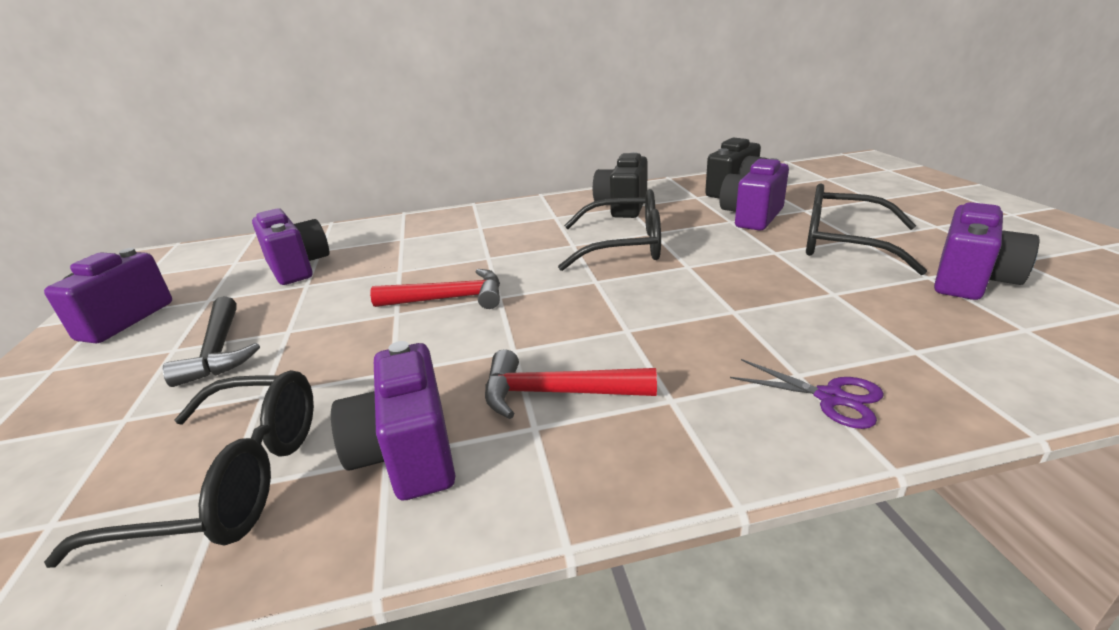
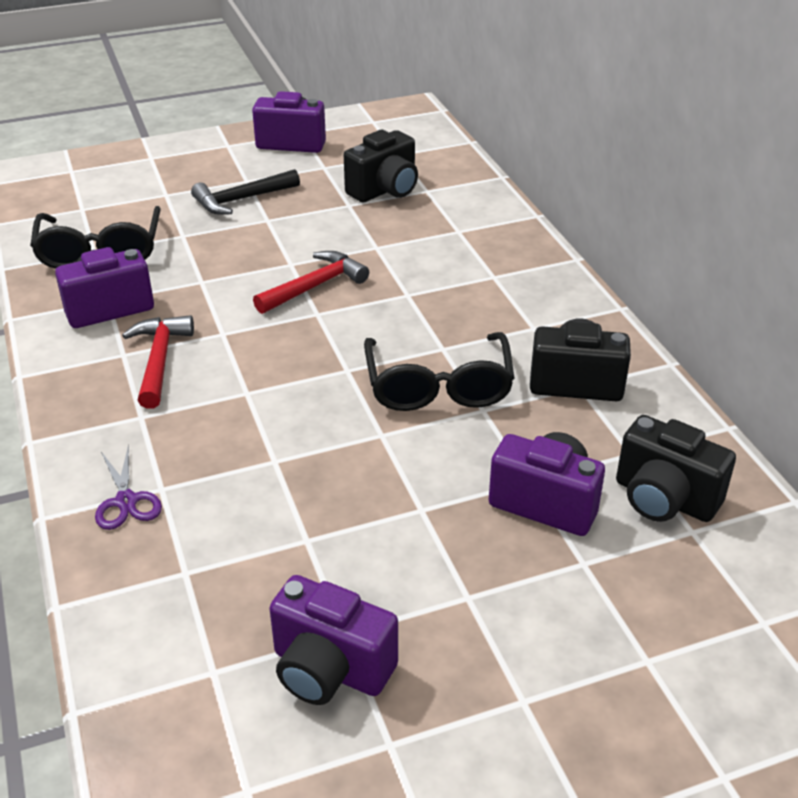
camera: 80 degrees right, 10 degrees up
(298, 268) = (385, 190): purple camera -> black camera
(449, 299) = (314, 286): red hammer -> red hammer turned 120 degrees counterclockwise
(831, 398) = (126, 501): purple scissors -> purple scissors turned 45 degrees counterclockwise
(843, 244) = (447, 578): black glasses -> none

